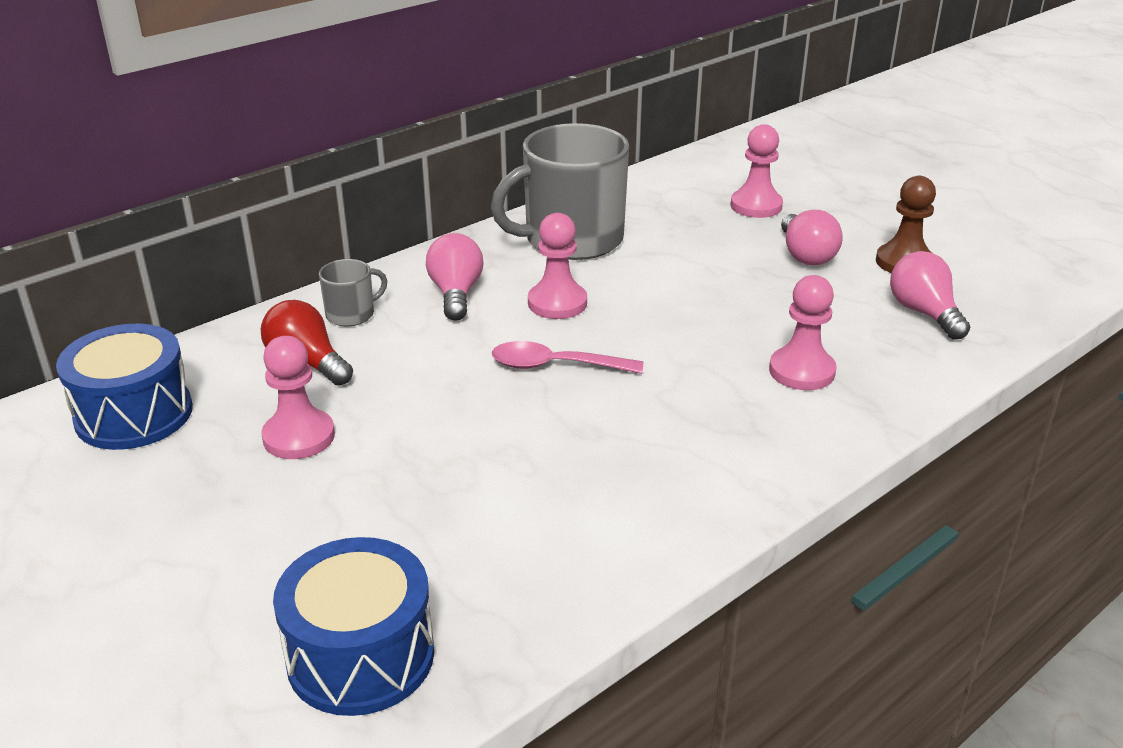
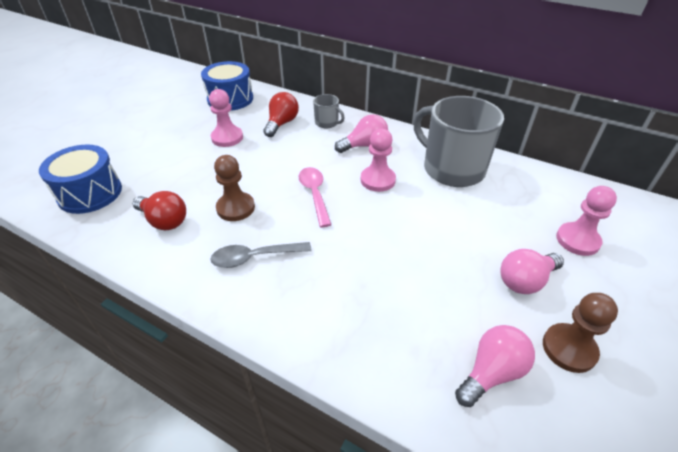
camera: 70 degrees right, 10 degrees up
(529, 543) = (164, 221): none -> red light bulb
(541, 452) = (235, 208): none -> brown pawn
(678, 448) = (254, 257): none -> grey spoon
(802, 371) = (361, 302): pink pawn -> none

